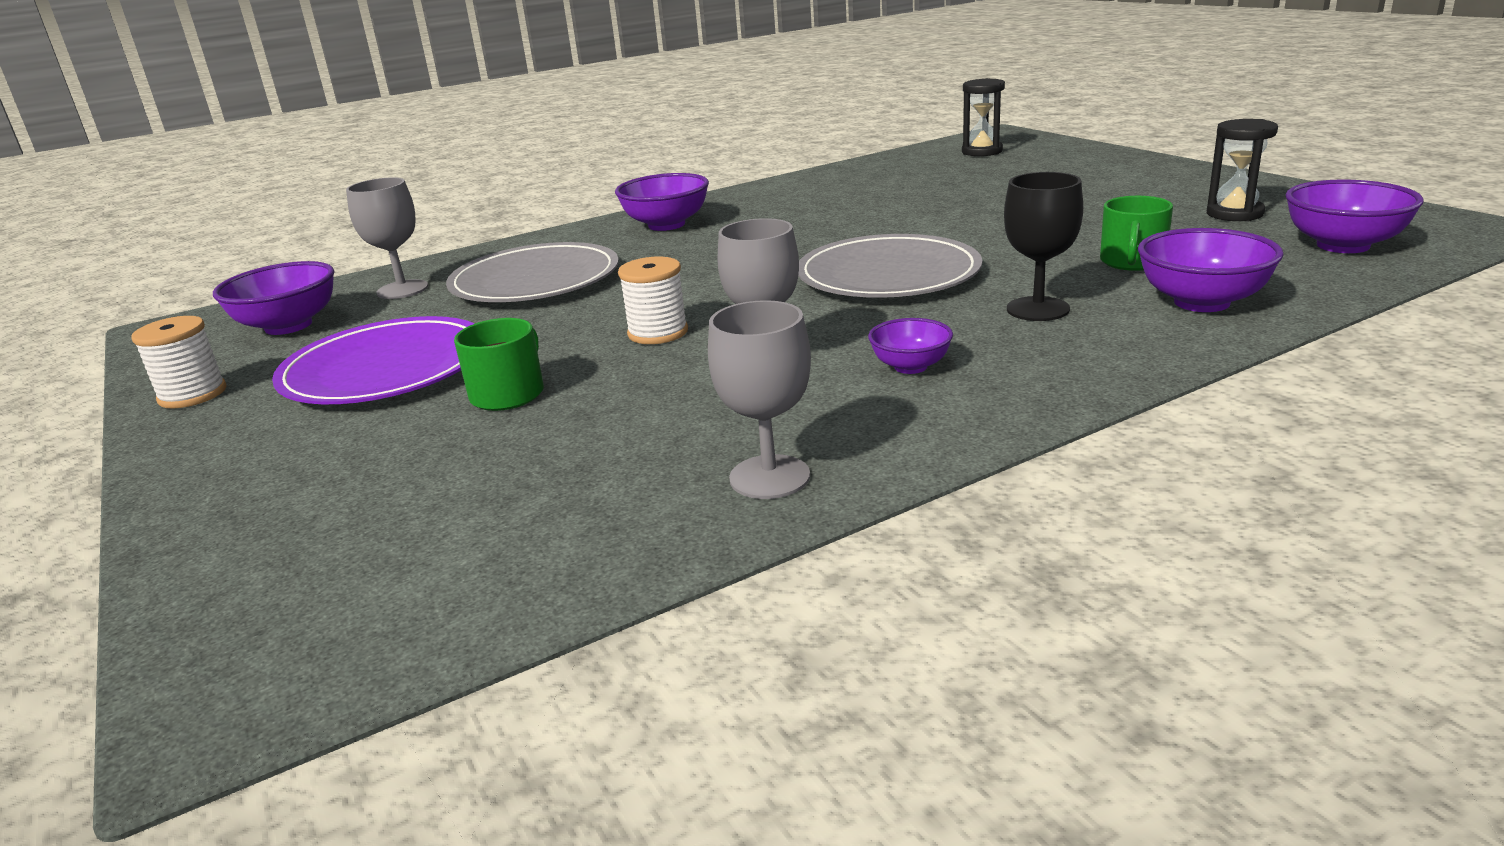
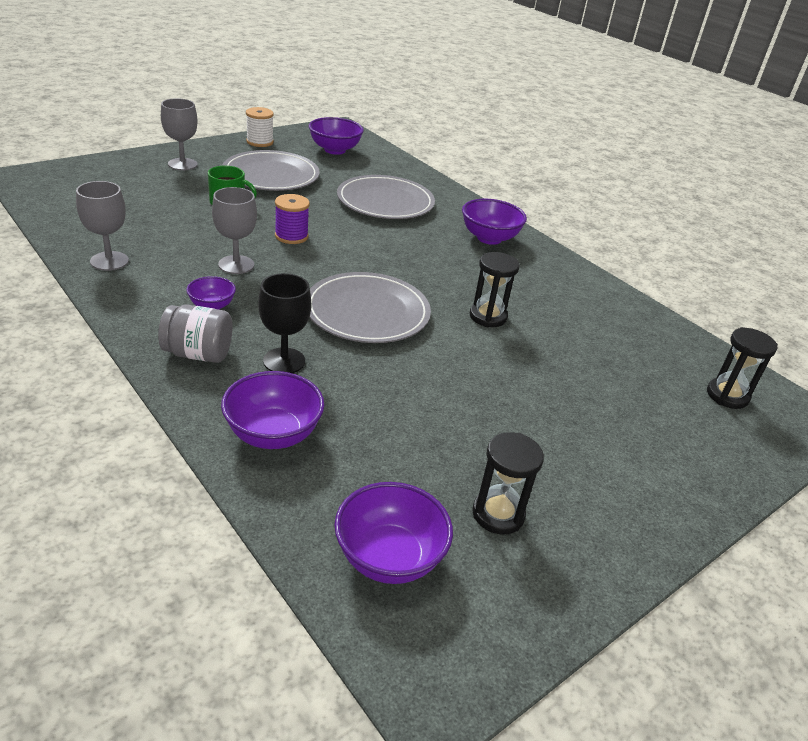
camera: 75 degrees right, 10 degrees up
(385, 369) = (271, 175): purple plate -> grey plate
(402, 289) = (379, 170): grey goblet -> grey goblet (182, 164)
(658, 333) = (291, 236): white spool -> purple spool
(875, 222) = (488, 317): none -> black hourglass
(1055, 361) = (198, 354): none -> grey jar
(1132, 261) = (370, 421): green mug -> none

